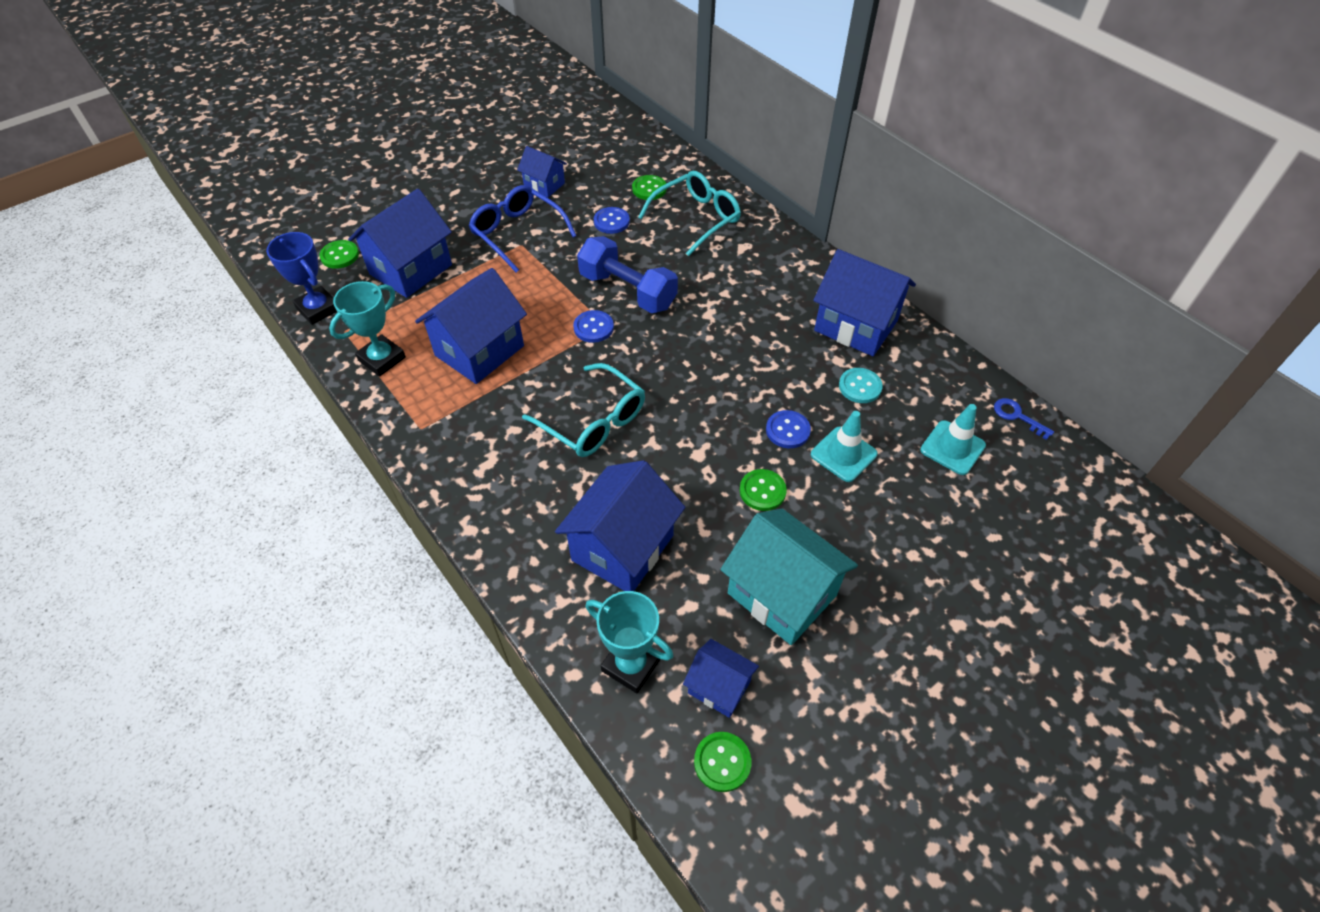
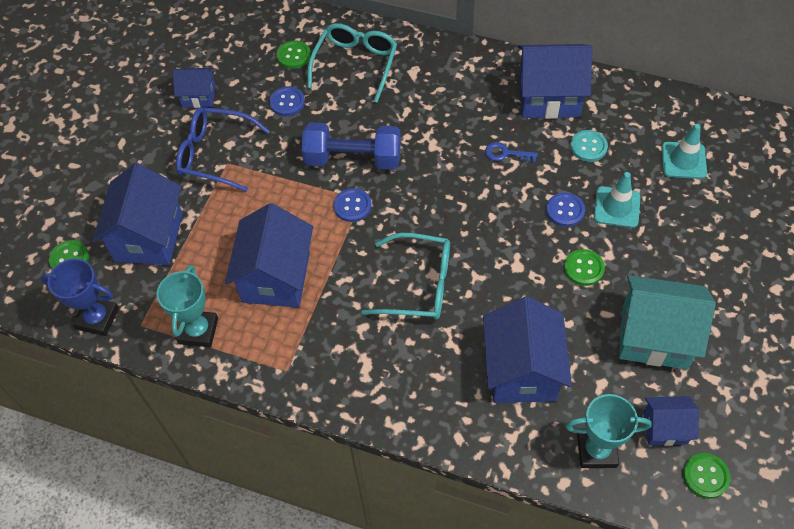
camera: 30 degrees left, 5 degrees up
(1017, 416) = (707, 112): blue key -> blue key (506, 153)

